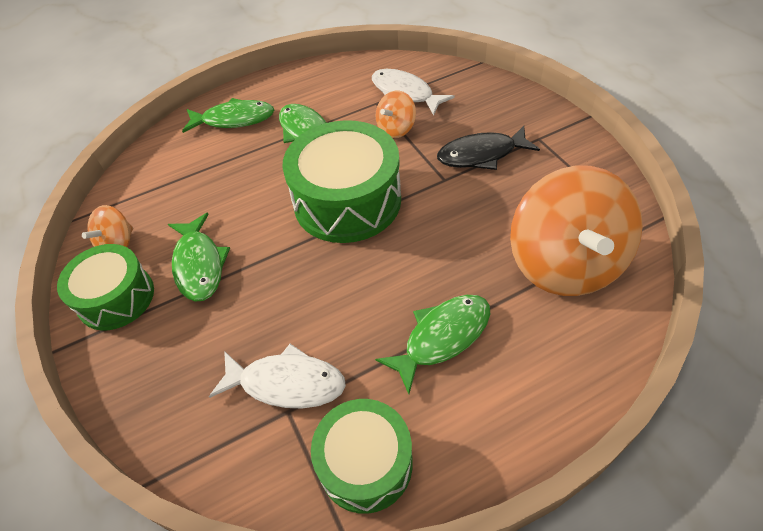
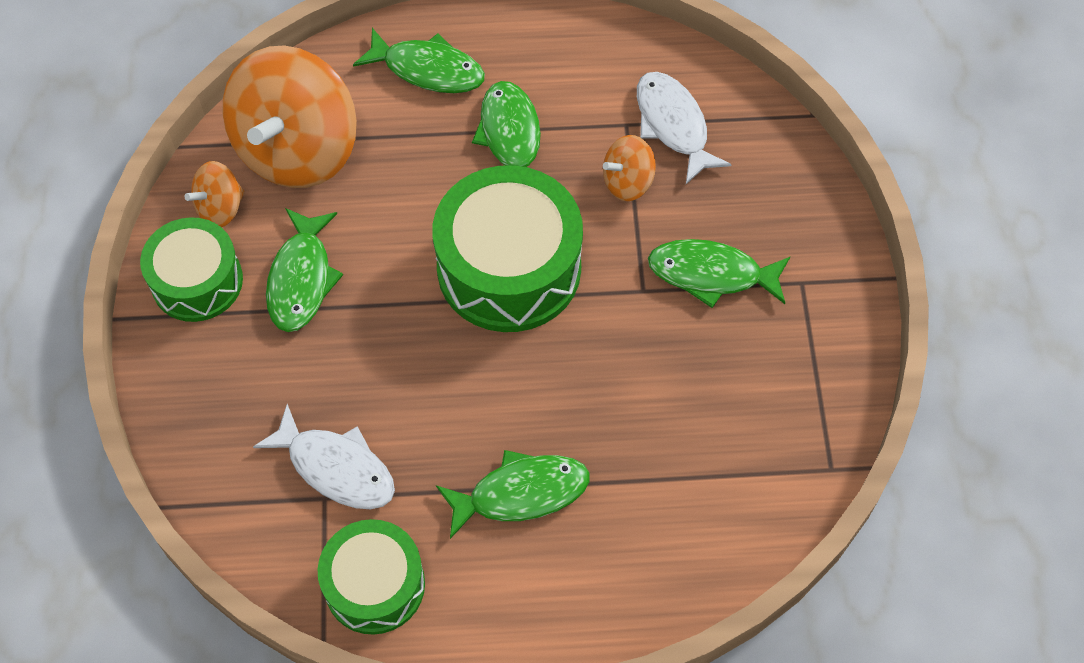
camera: 20 degrees right, 10 degrees up
(481, 155) = (711, 274): black fish -> green fish
(565, 263) = (710, 471): orange spinning top -> orange spinning top (297, 150)

